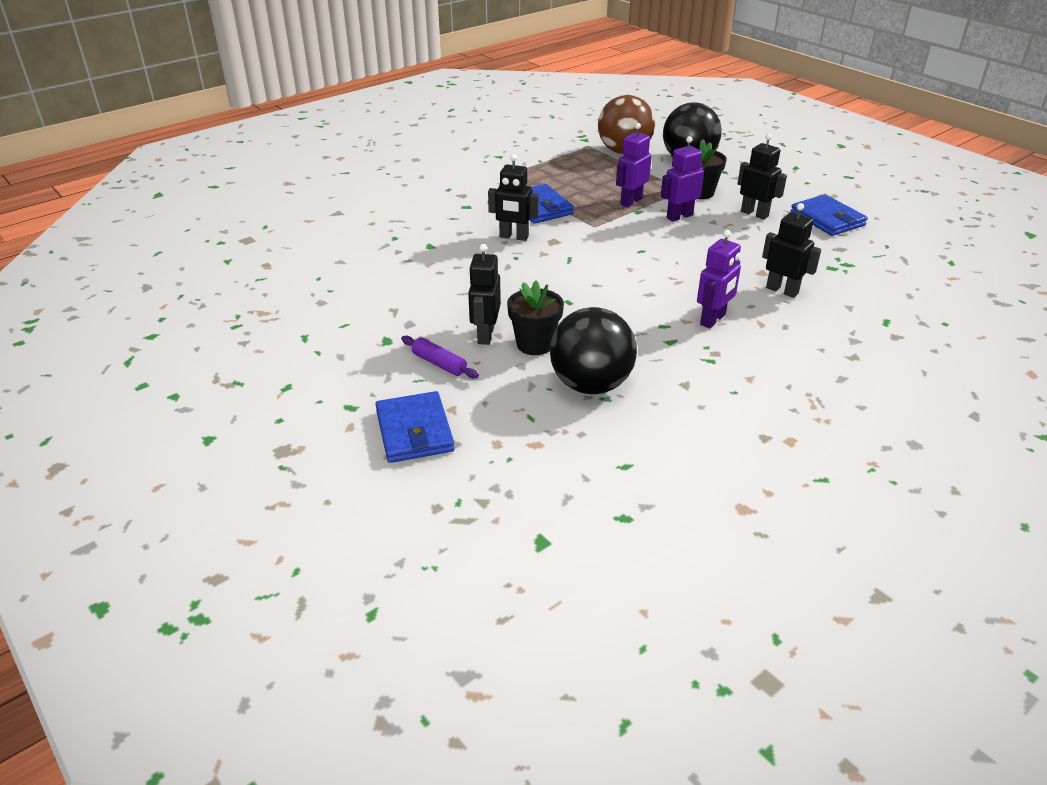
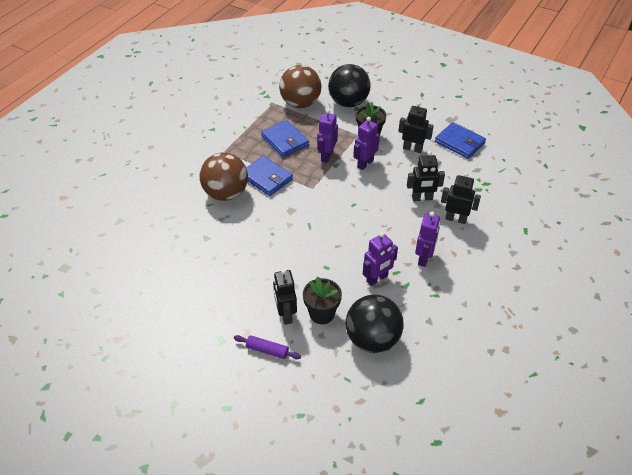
camera: 20 degrees left, 10 degrees up
(414, 431) = (279, 415): blue wallet -> blue wallet (285, 141)
(480, 212) = (226, 193): none -> brown ball
(514, 237) = (262, 213): black robot -> black robot (422, 198)
(633, 326) = (377, 279): none -> purple robot

